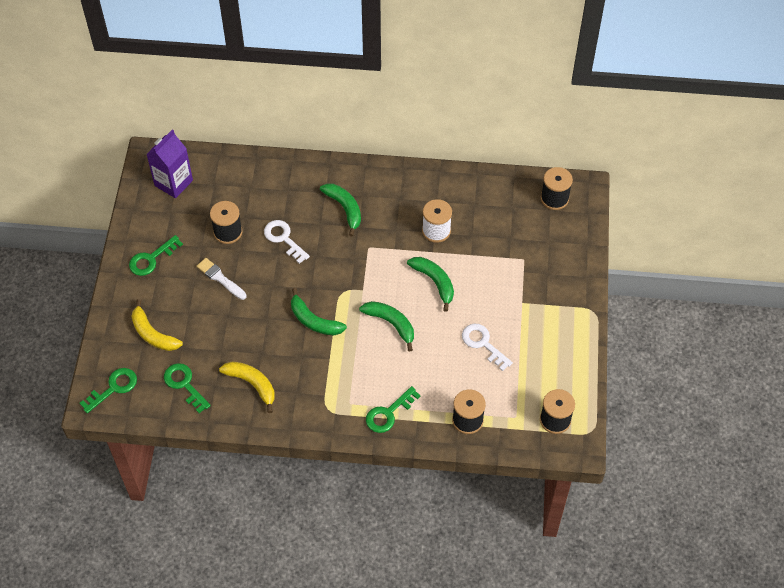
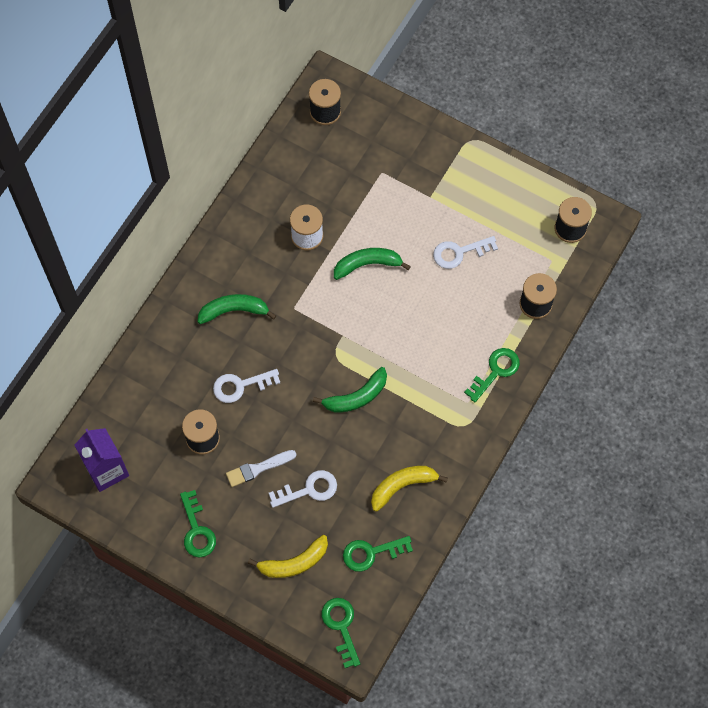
camera: 65 degrees left, 10 degrees up
(218, 320) = (309, 489): none -> white key
(388, 413) = (495, 371): green key -> green key turned 120 degrees counterclockwise
(391, 324) = (396, 325): green banana -> none

